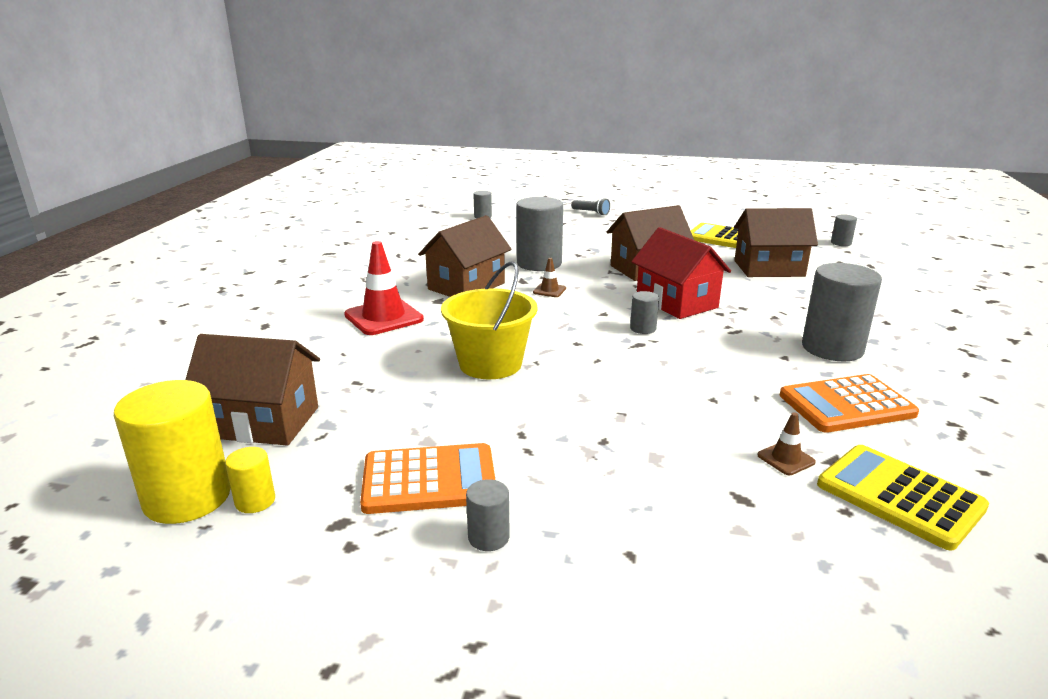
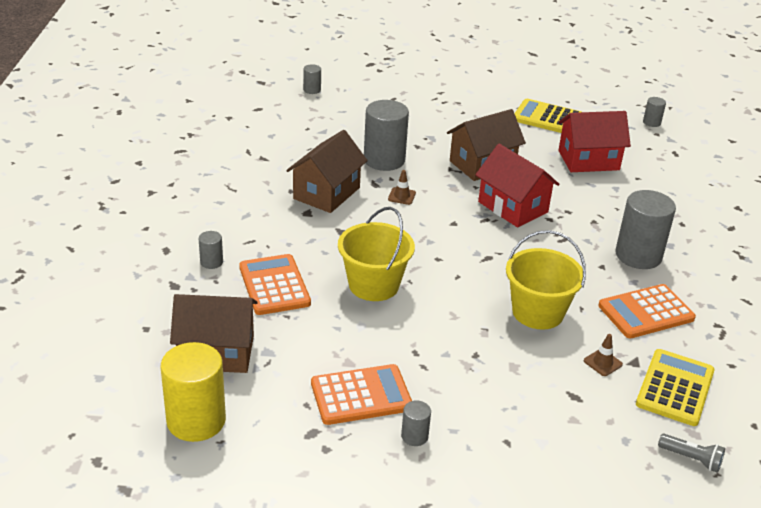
camera: 10 degrees left, 10 degrees up
(255, 501) = (246, 420): yellow cylinder -> none
(370, 360) = (274, 285): none -> orange calculator
(384, 317) = (267, 236): red traffic cone -> none
(591, 213) = (417, 82): grey flashlight -> grey flashlight (691, 459)
(643, 328) = (488, 240): grey cylinder -> grey cylinder (211, 262)
(696, 399) = (537, 312): none -> yellow bucket
(769, 268) = (588, 160): brown house -> red house
(899, 496) = (675, 388): yellow calculator -> yellow calculator turned 75 degrees clockwise

